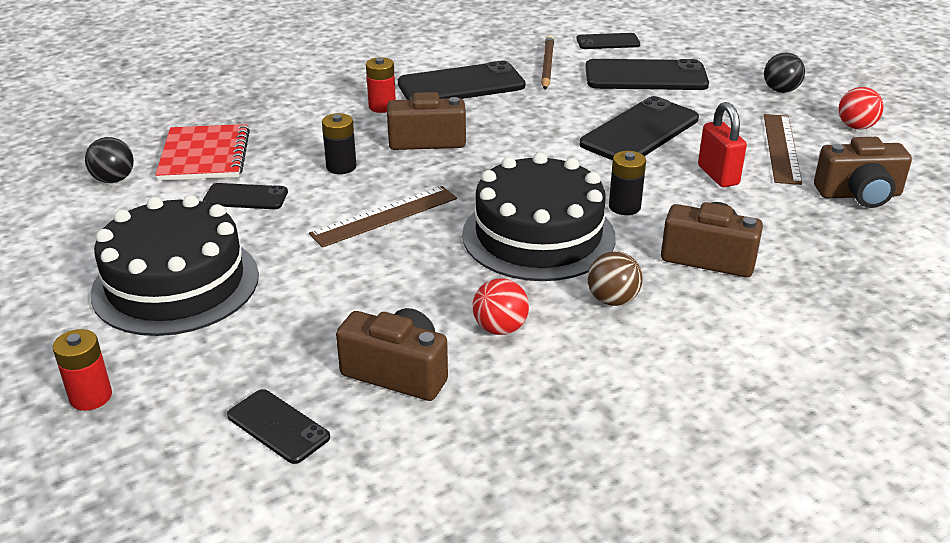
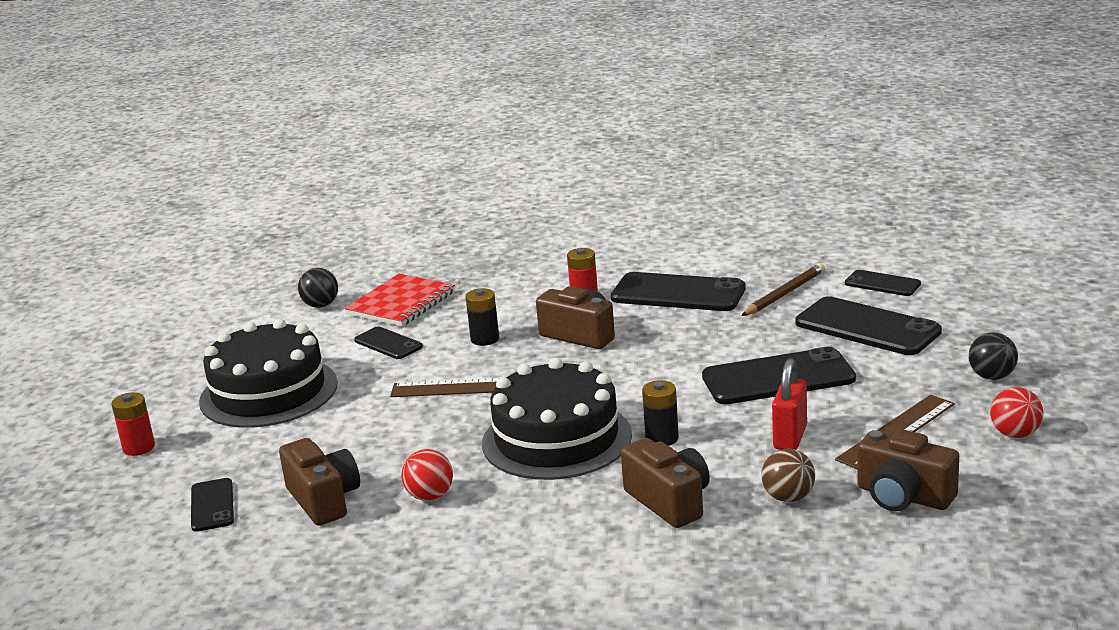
camera: 40 degrees right, 10 degrees down
(612, 300) = (540, 506): brown ball -> brown ball (788, 497)

